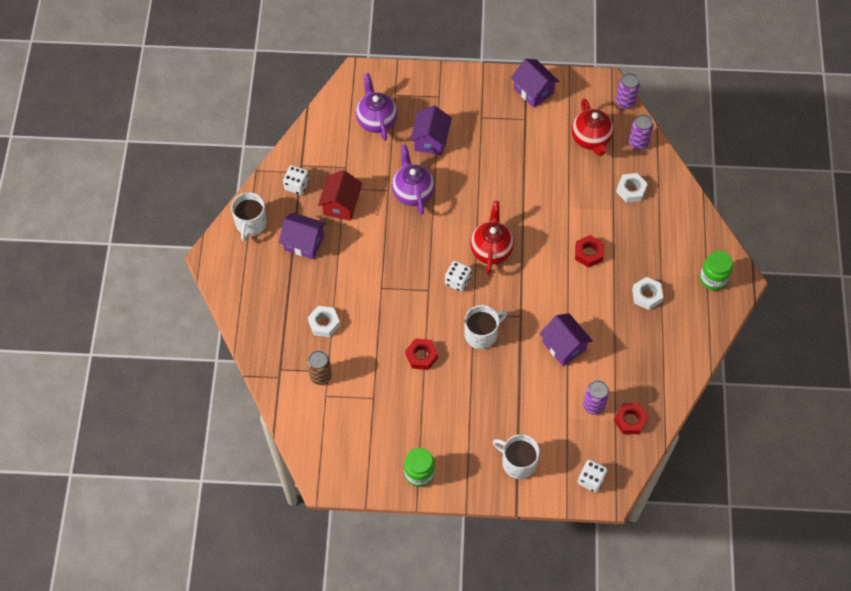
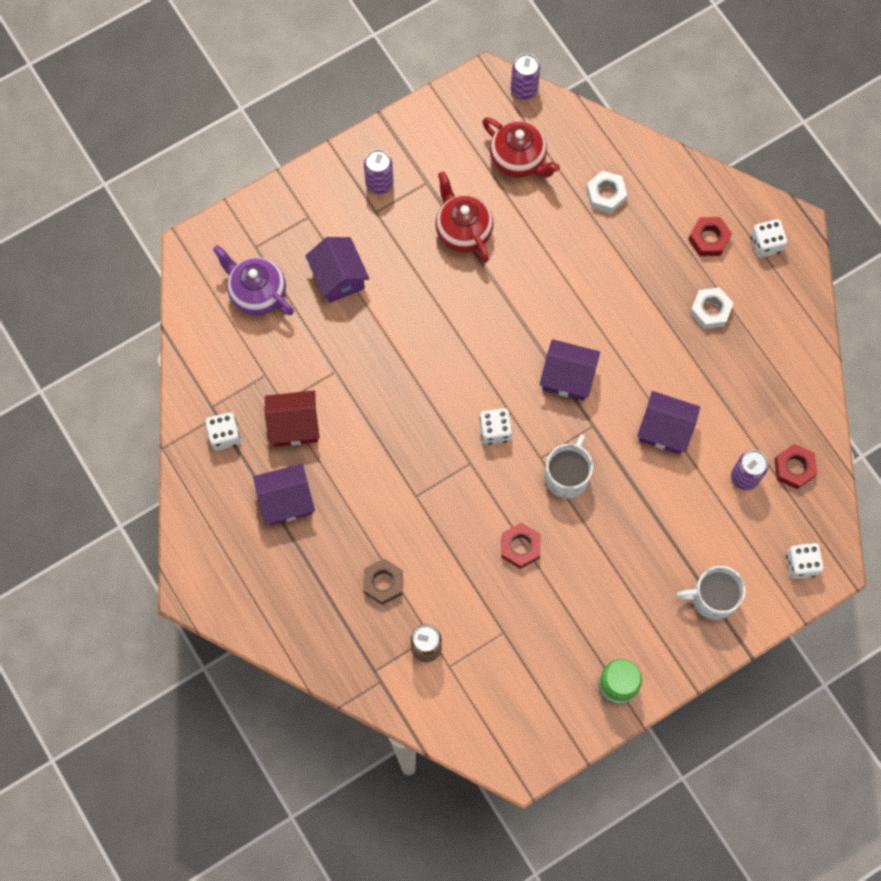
camera: 35 degrees left, 10 degrees up
(251, 224) = (206, 519): white mug -> none
(324, 323) = (383, 583): white nut -> brown nut
(341, 204) = (294, 425): red house -> red house turned 75 degrees counterclockwise
(412, 192) = (365, 356): purple teapot -> none
(491, 249) = (504, 368): red teapot -> red teapot (463, 231)
(533, 91) = (411, 140): purple house -> purple house (568, 377)
(588, 253) = (613, 301): red nut -> red nut (708, 239)
(638, 143) = (573, 131): purple can -> purple can (379, 184)
(713, 279) = (766, 244): green jar -> white dice

